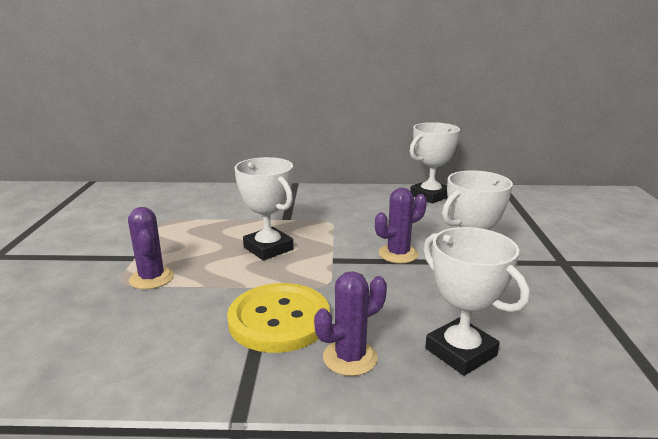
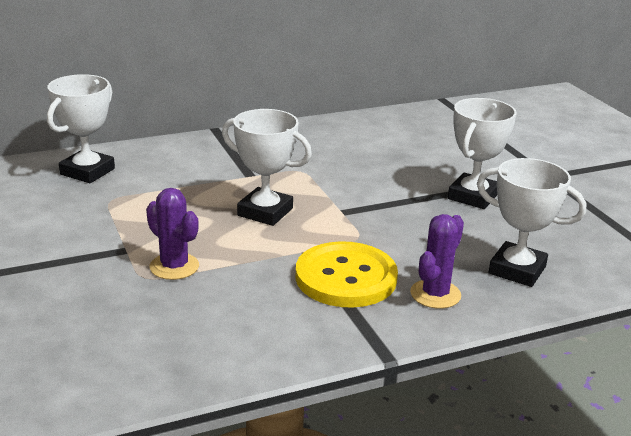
camera: 25 degrees left, 5 degrees up
(398, 254) = (400, 194): purple cactus -> none
(430, 196) = (380, 123): white trophy -> white trophy (87, 171)

